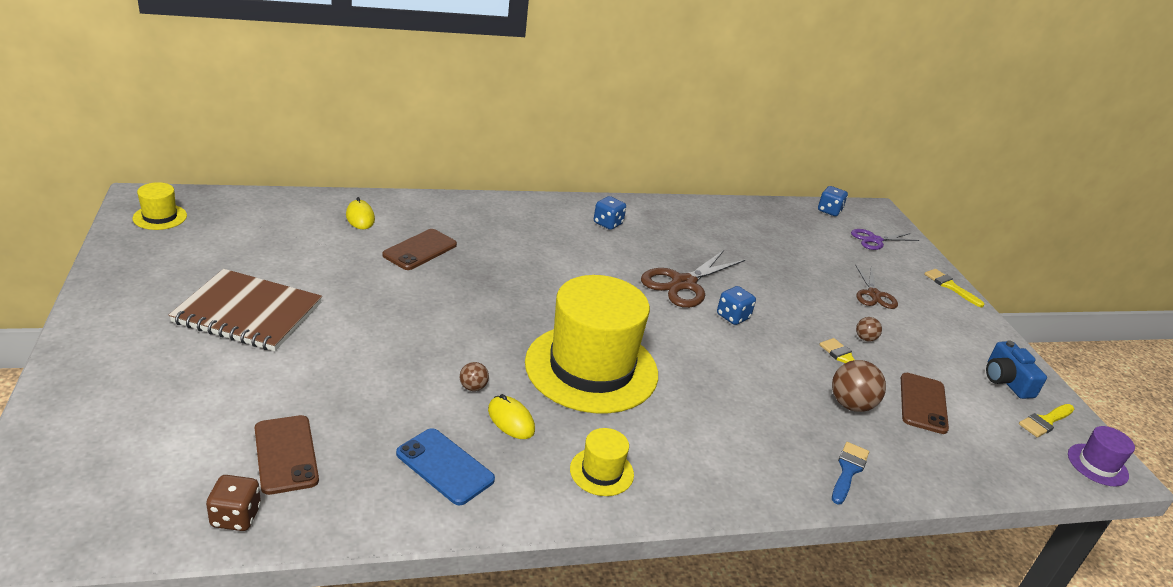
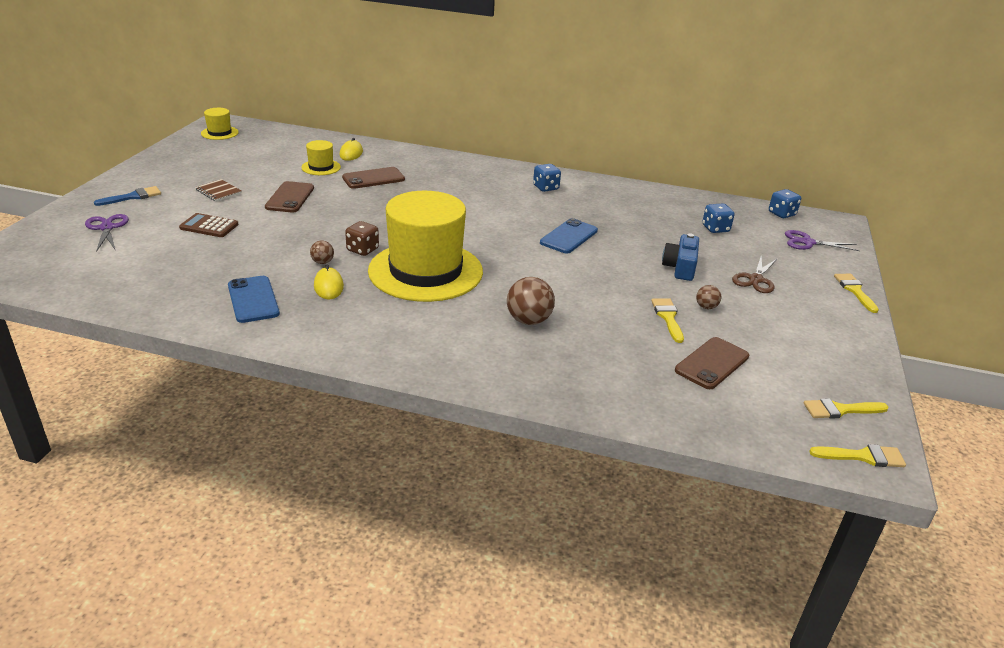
camera: 30 degrees right, 0 degrees up
(147, 411) = (107, 228): none -> purple scissors
(236, 517) = (99, 290): brown dice -> brown dice (362, 250)
(248, 313) = (218, 192): brown notebook -> brown notebook, size x0.44
(286, 454) = (161, 268): brown phone -> brown phone (290, 197)
(287, 371) = (209, 226): none -> brown calculator
(601, 472) = (361, 331): yellow hat -> yellow hat (321, 167)
(684, 284) = (569, 237): brown scissors -> blue phone
(733, 317) = (589, 266): blue dice -> blue dice (715, 229)
(848, 470) = (576, 386): blue brush -> blue brush (133, 197)
(850, 405) = (633, 346): brown ball -> brown ball (528, 320)
(1006, 380) = (832, 370): blue camera -> blue camera (680, 267)
(1097, 465) = (863, 456): purple hat -> yellow brush

